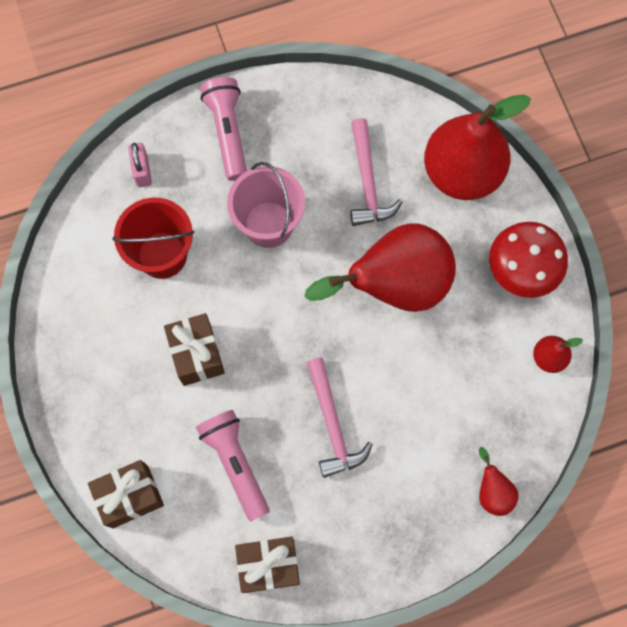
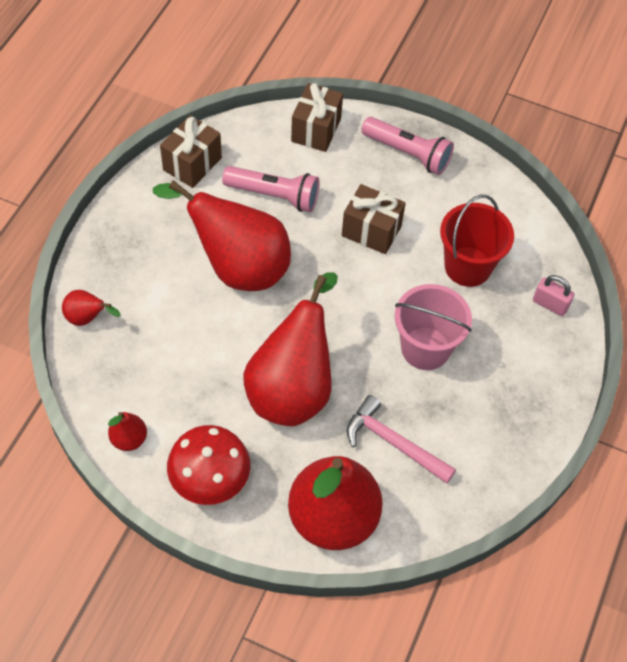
camera: 130 degrees right, 15 degrees down
(228, 132) = (531, 383): pink flashlight -> pink flashlight (408, 153)
(333, 424) = (238, 267): pink hammer -> red pear

